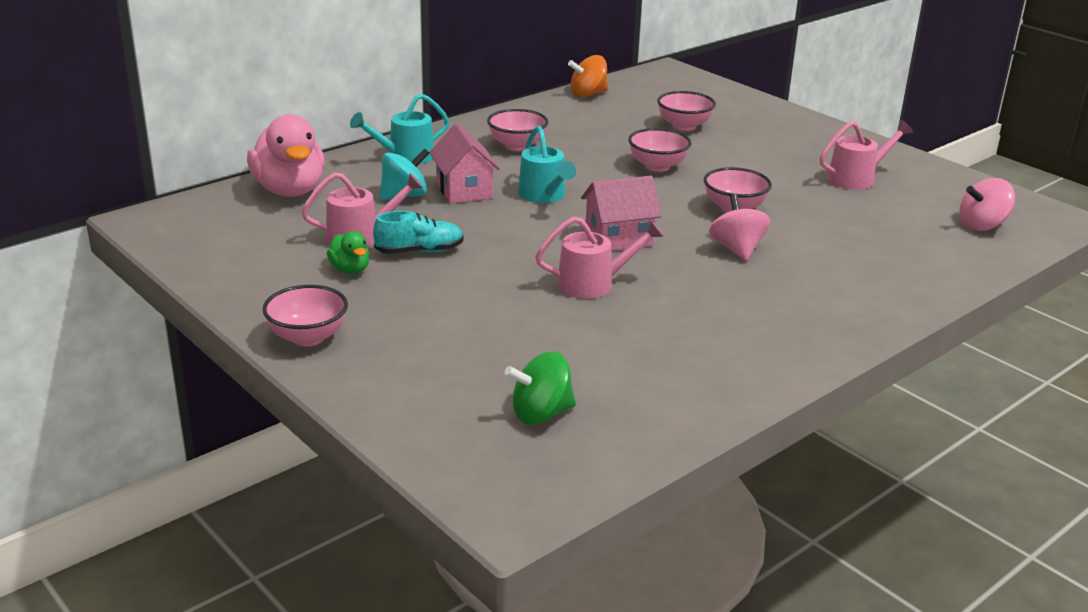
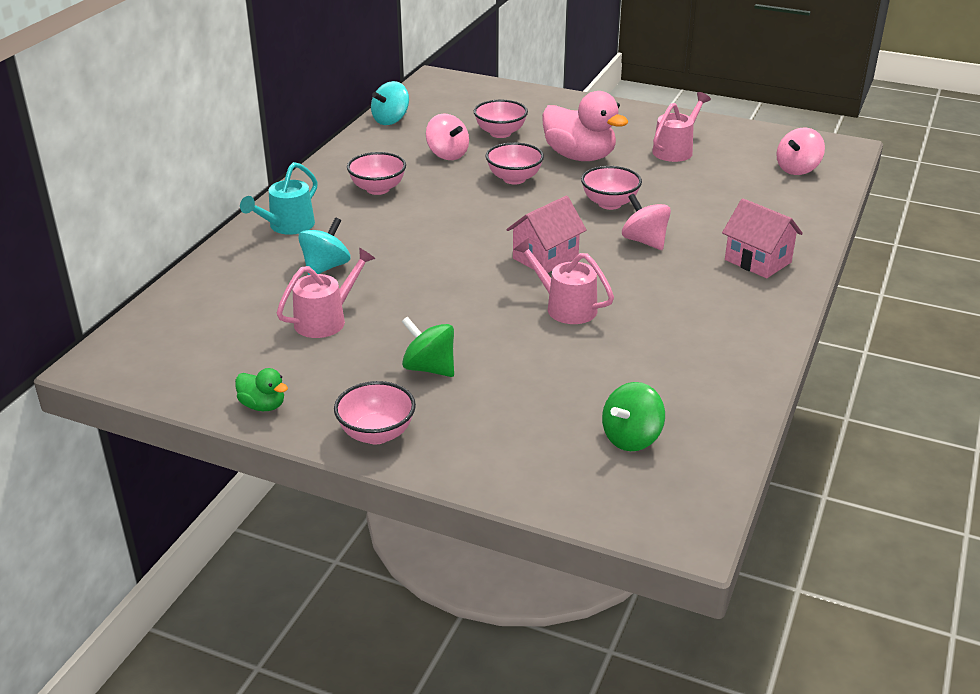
camera: 25 degrees left, 5 degrees up
(290, 190) = (213, 291): pink duck -> pink duck (579, 156)
(350, 269) = (349, 356): green duck -> green duck (263, 405)
(410, 299) = (429, 368): none -> green spinning top
(419, 251) = (392, 319): turquoise shoe -> none
(464, 190) = (374, 247): pink house -> pink house (758, 261)
(544, 196) = (448, 233): turquoise watering can -> none
(588, 94) = (391, 120): orange spinning top -> turquoise spinning top
(594, 284) = (565, 307): pink watering can -> pink watering can turned 105 degrees counterclockwise
(612, 132) = (447, 154): none -> pink spinning top

